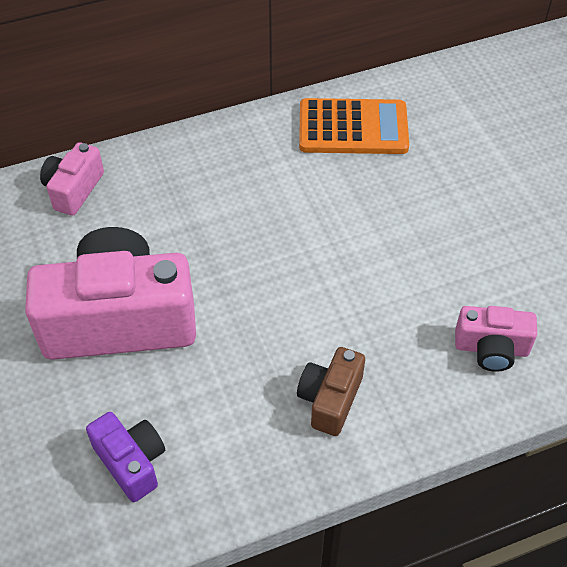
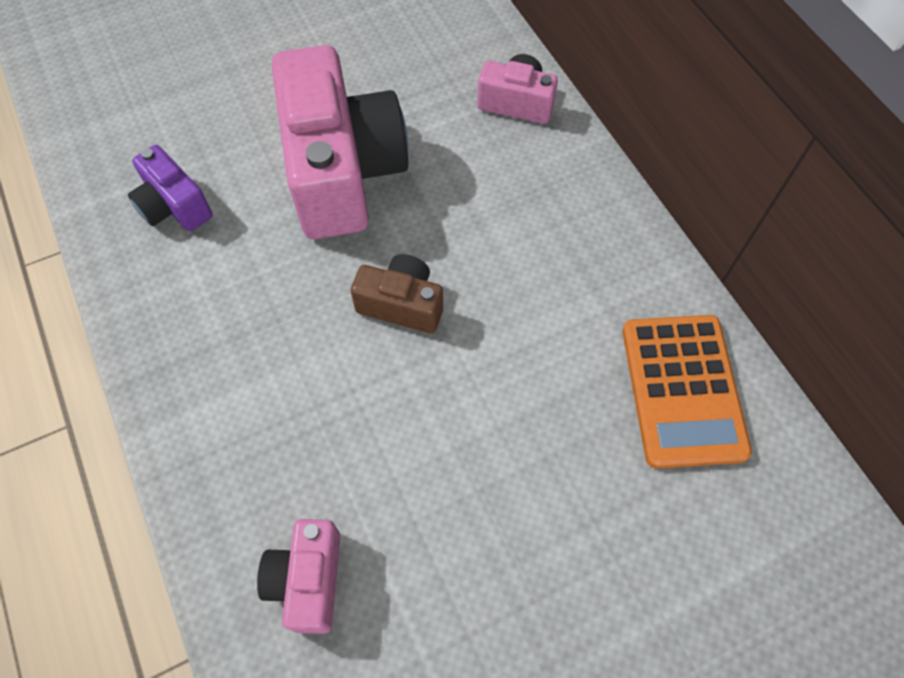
camera: 85 degrees right, 10 degrees up
(131, 462) = (174, 206): purple camera -> purple camera turned 90 degrees clockwise
(330, 399) = (237, 383): brown camera -> brown camera (402, 304)

